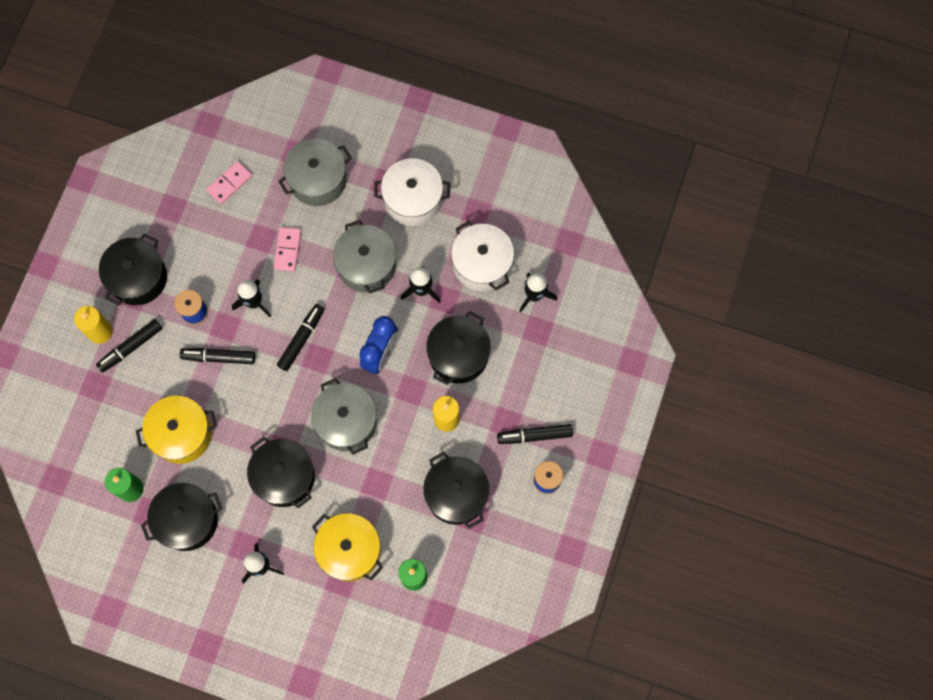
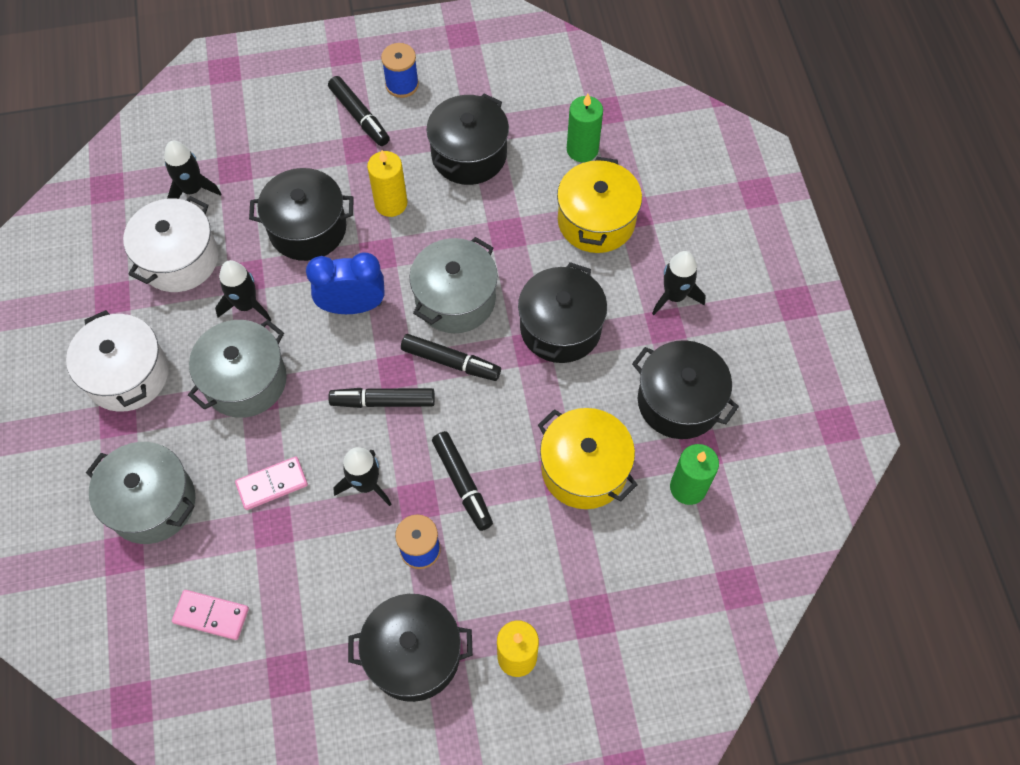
camera: 120 degrees left, 10 degrees down
(131, 347) = (513, 601): black marker -> black marker (450, 361)

